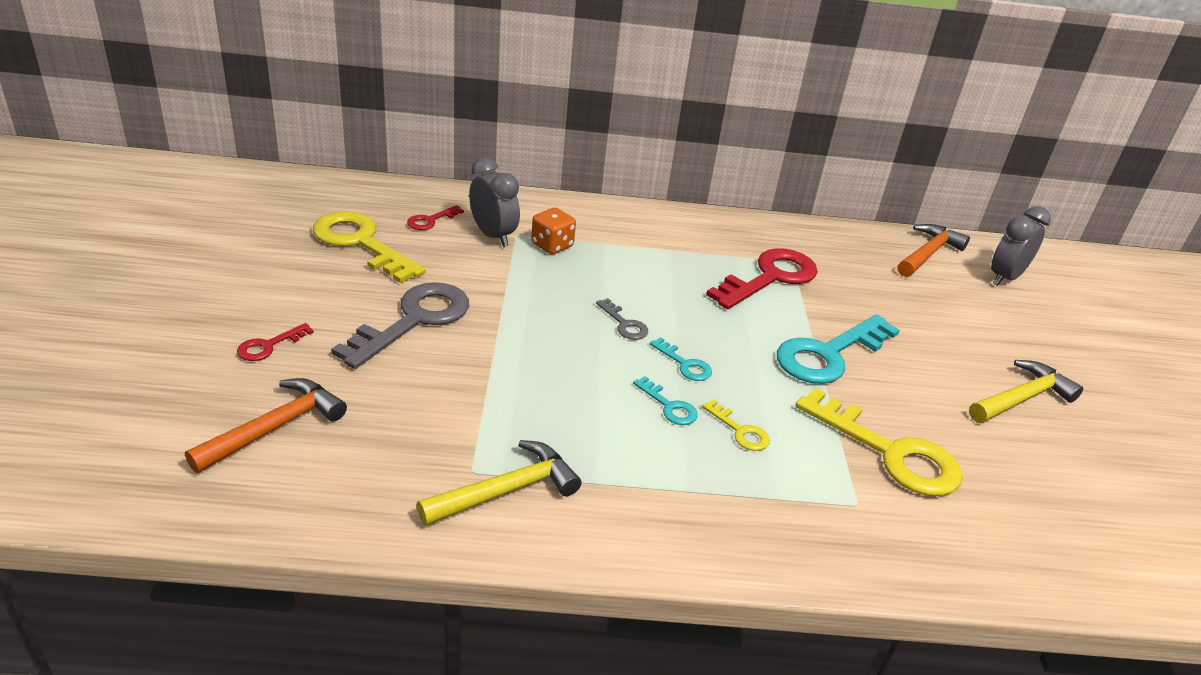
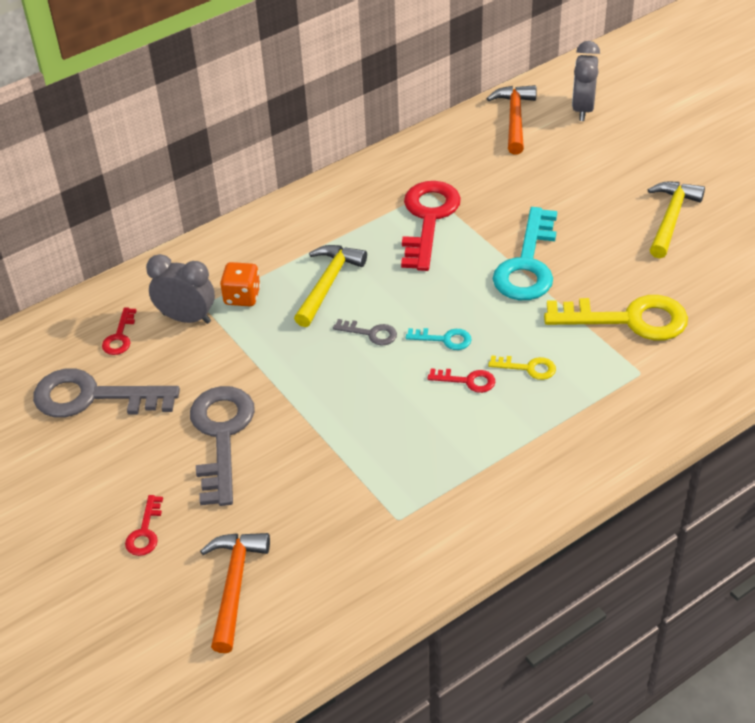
camera: 30 degrees left, 10 degrees up
(361, 243) = (93, 397): yellow key -> grey key
(507, 490) = (433, 516): yellow hammer -> yellow hammer (328, 284)
(669, 406) = (467, 381): turquoise key -> red key

